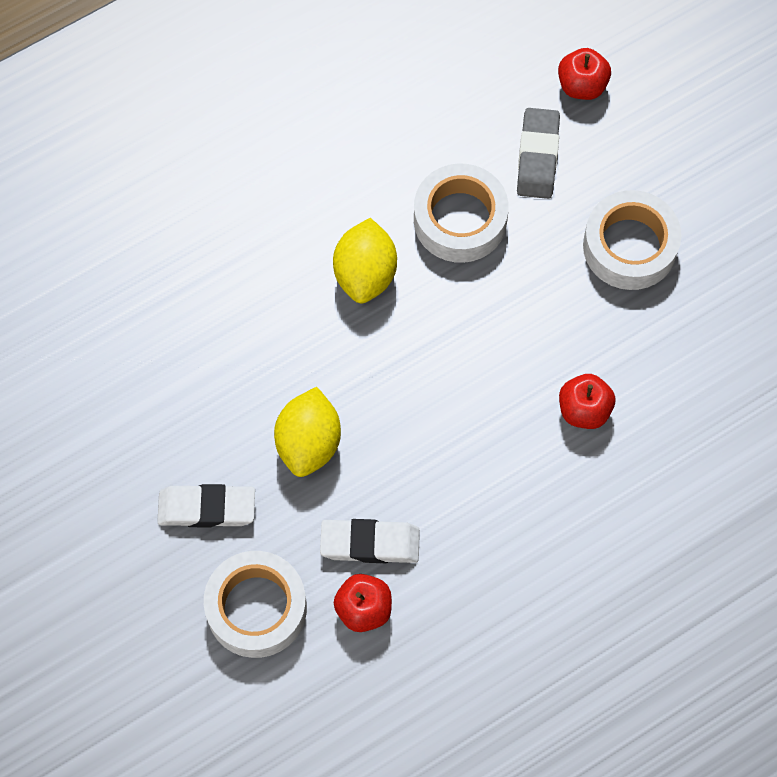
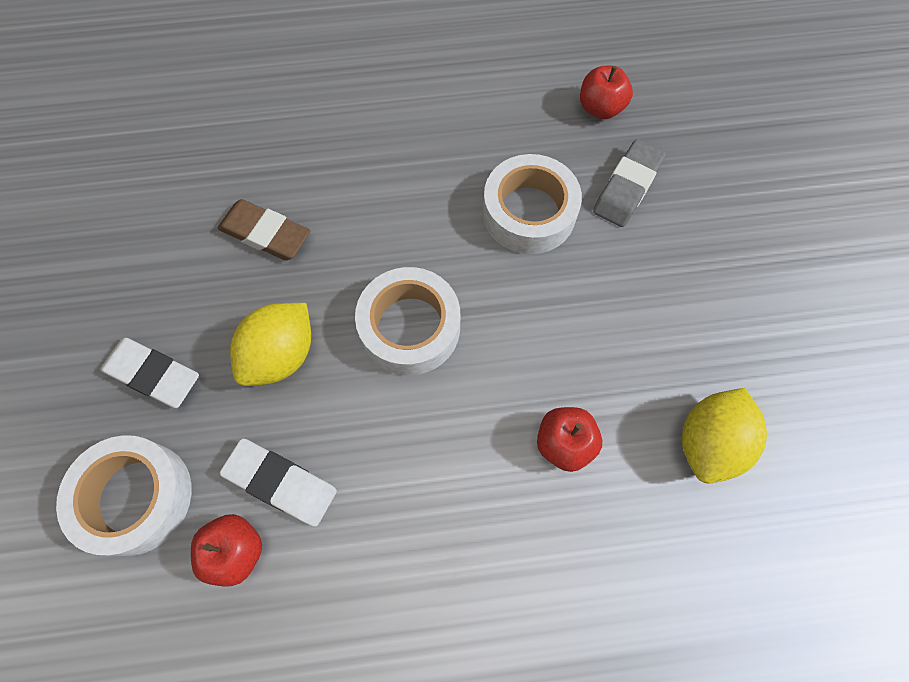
camera: 25 degrees right, 0 degrees up
(229, 343) = (265, 234): none -> brown eraser
(365, 274) = (418, 224): yellow lemon -> yellow lemon (708, 442)
(582, 85) = (696, 144): red apple -> red apple (600, 108)
(629, 246) = (681, 302): white tape -> white tape (410, 327)

